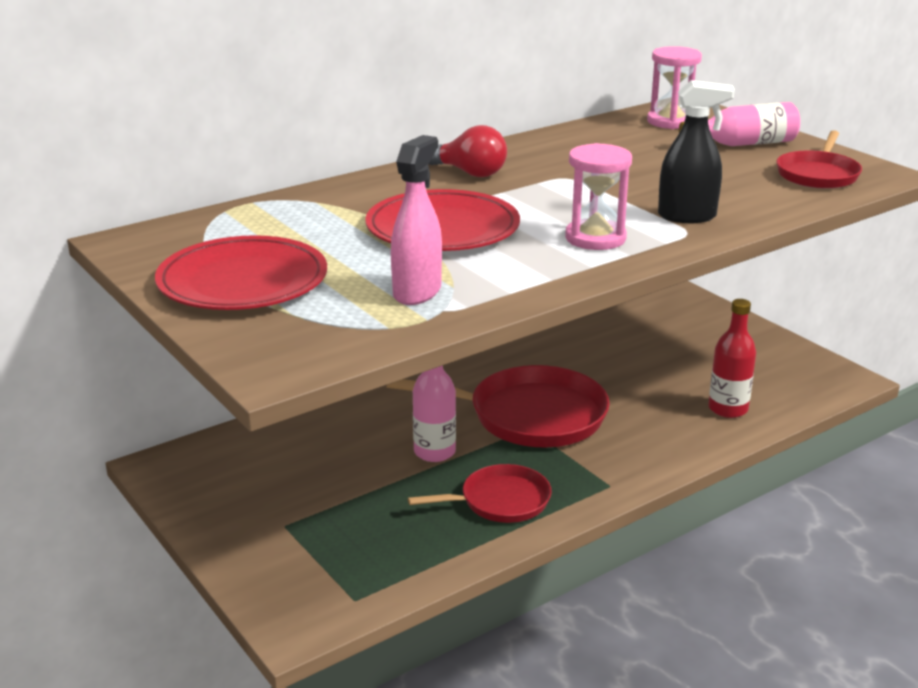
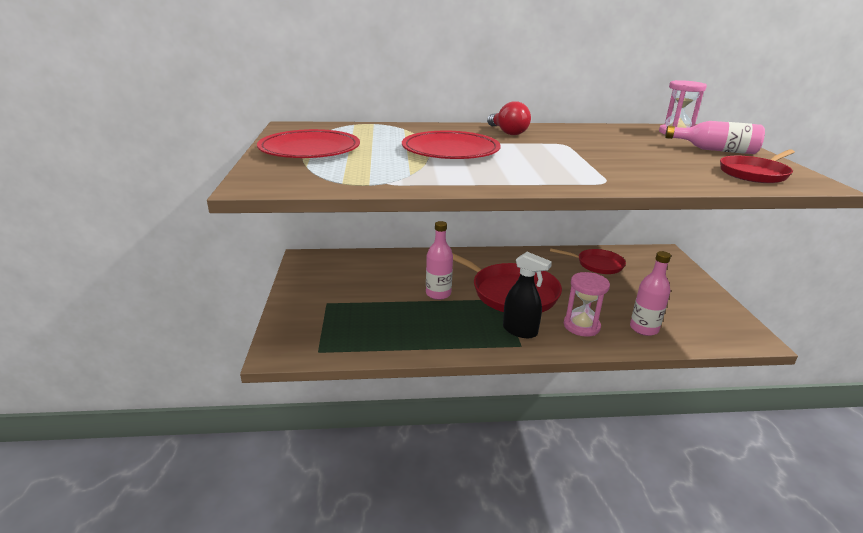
camera: 30 degrees right, 0 degrees up
(417, 292) = (386, 172): pink spray bottle -> none
(500, 501) = (447, 331): red pan -> red pan (597, 264)
(595, 238) = (536, 172): pink hourglass -> pink hourglass (581, 326)
(687, 216) = (617, 175): black spray bottle -> black spray bottle (520, 331)
(728, 409) = (644, 328): red bottle -> pink bottle

